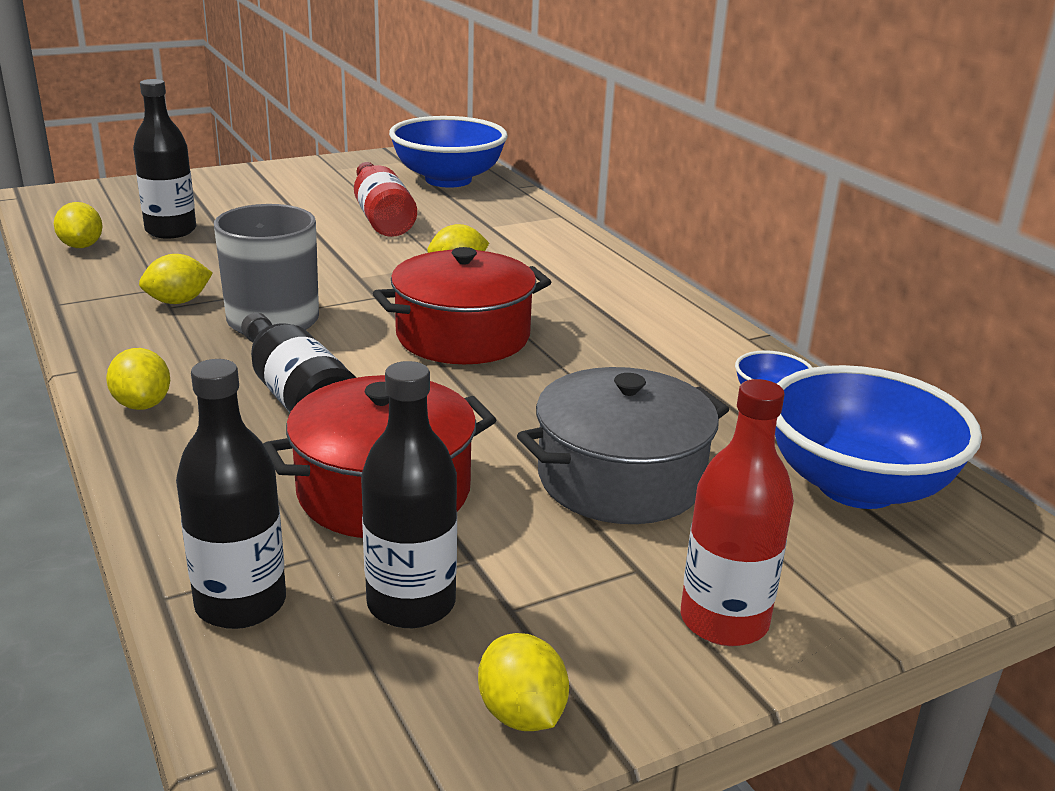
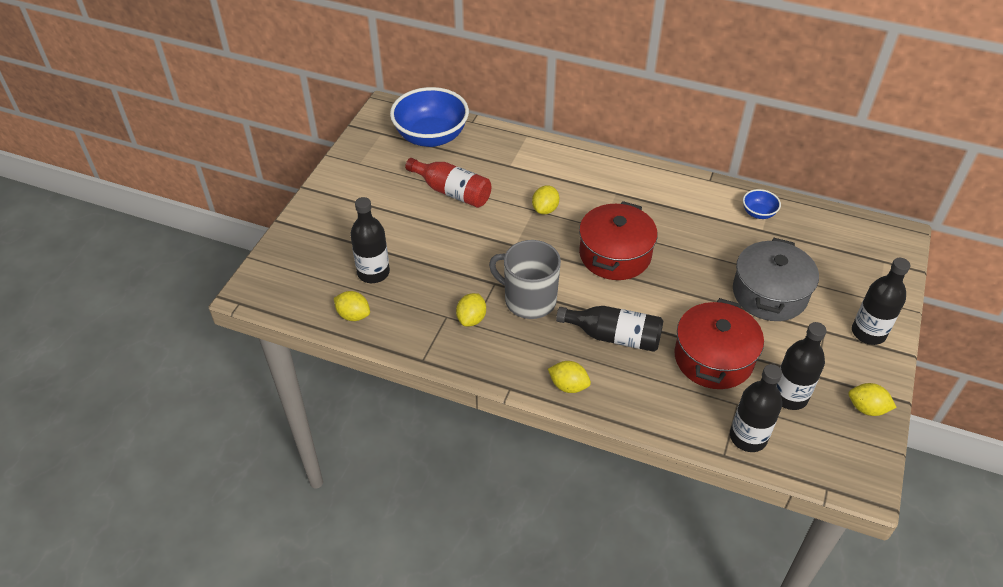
camera: 40 degrees left, 20 degrees up
(724, 620) = (868, 333): red bottle -> black bottle
(856, 486) = (833, 243): blue bowl -> none

